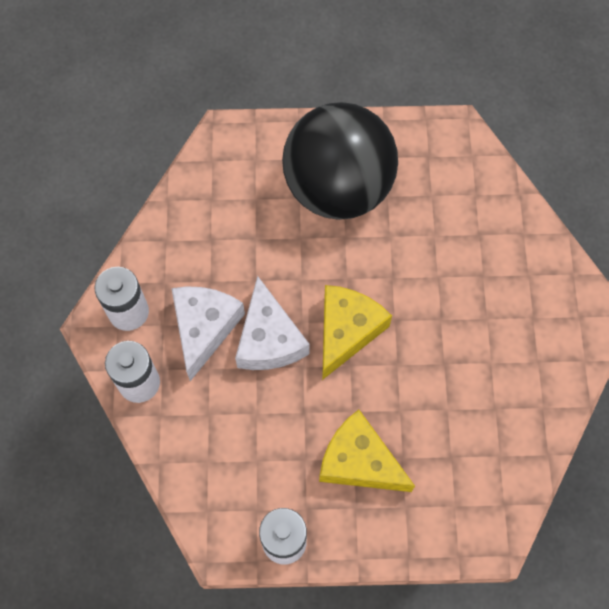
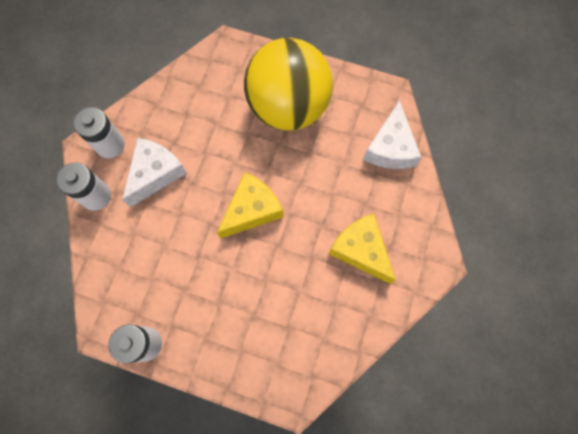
camera: 20 degrees right, 5 degrees up
(269, 339) = (196, 196): white cheese -> white cheese (390, 147)
(338, 188) = (288, 107): black ball -> yellow ball
(359, 461) = (221, 306): yellow cheese -> yellow cheese (361, 250)

